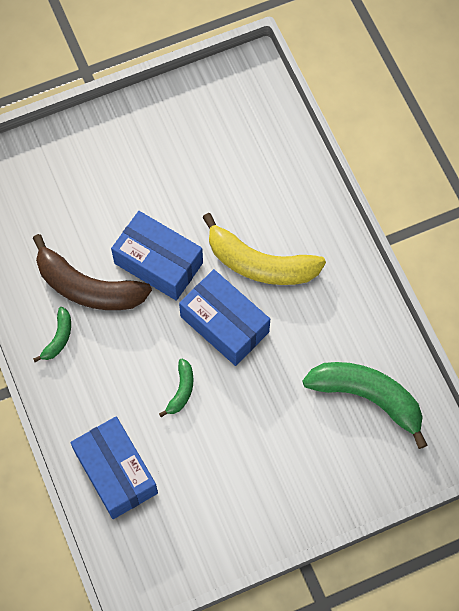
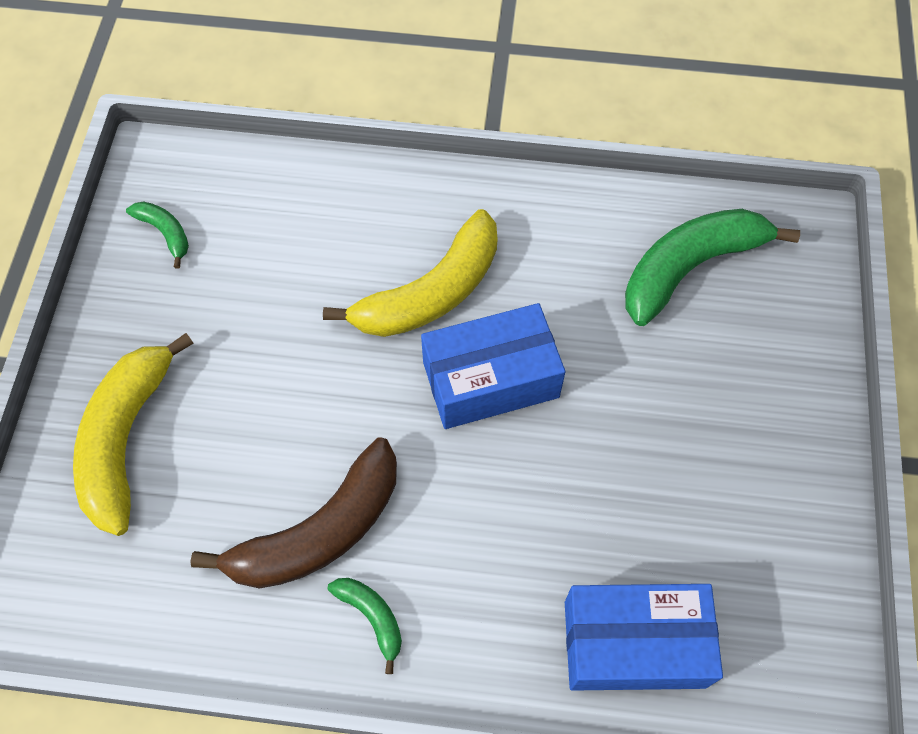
camera: 60 degrees left, 5 degrees down
(82, 166) = (126, 439): none -> yellow banana
(158, 263) = (346, 415): blue box -> none
(181, 390) = (556, 485): green banana -> green banana (165, 233)

